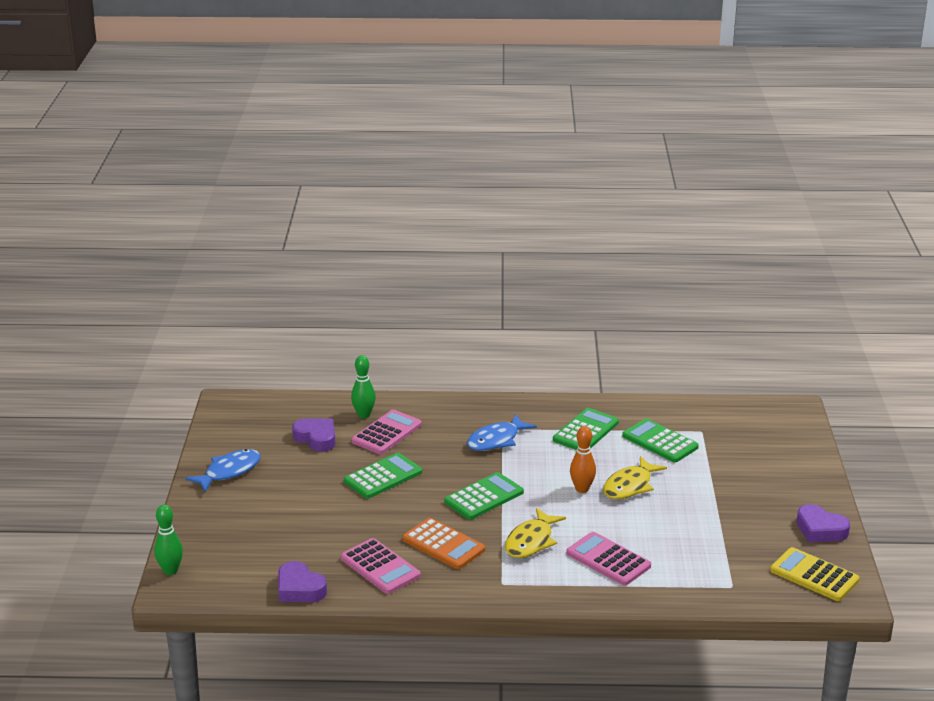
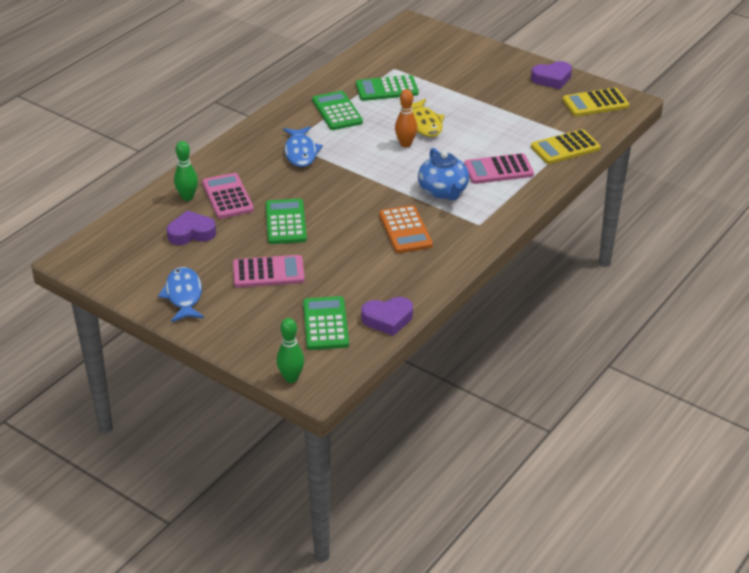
camera: 55 degrees left, 10 degrees up
(380, 567) = (401, 270): pink calculator -> pink calculator (268, 272)
(443, 544) = (405, 230): orange calculator -> orange calculator turned 90 degrees clockwise
(484, 497) = (367, 188): green calculator -> green calculator (325, 324)
(531, 541) = (443, 191): yellow fish -> blue teapot
(702, 587) = (565, 148): none -> yellow calculator

